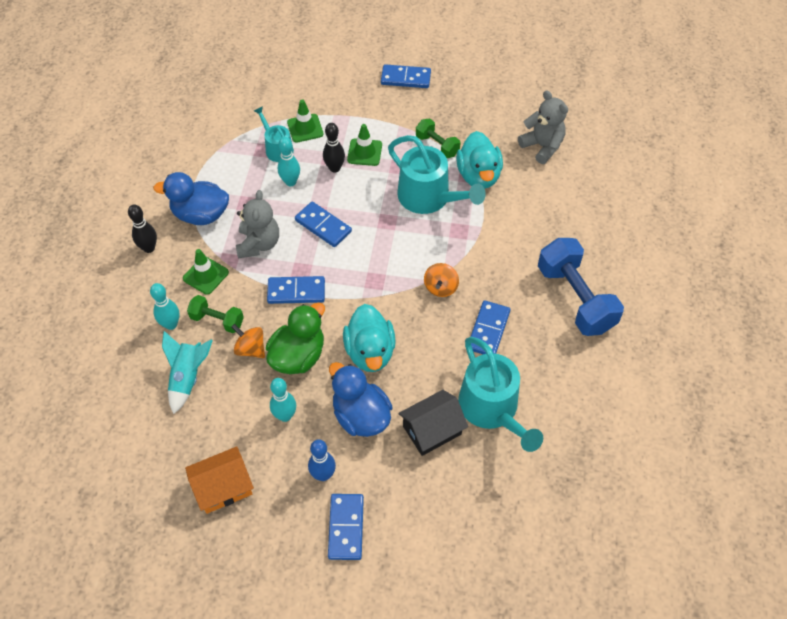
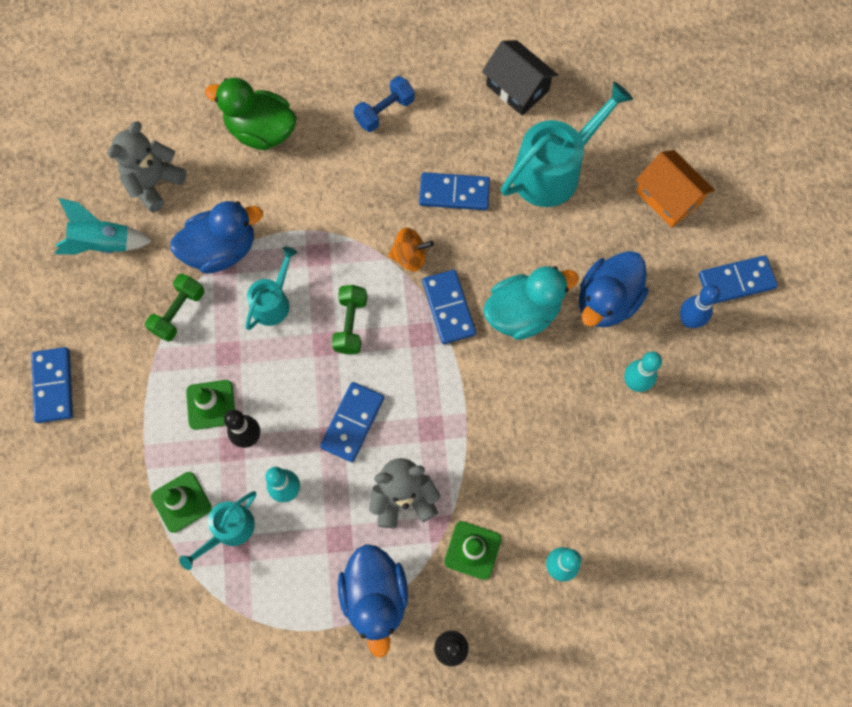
camera: 105 degrees left, 15 degrees up
(188, 377) = (624, 514): turquoise rocket -> turquoise rocket (103, 245)
(217, 320) = (534, 509): green dumbbell -> green dumbbell (350, 324)
(223, 487) = (741, 421): orange house -> orange house (668, 197)
(250, 349) = (562, 452): orange spinning top -> none
(296, 292) = (464, 424): blue domino -> blue domino (449, 308)
(298, 356) = (554, 393): green duck -> green duck (261, 131)
(429, 198) = (273, 302): turquoise watering can -> turquoise watering can, size x0.56
(432, 430) = (598, 224): black house -> black house (517, 88)
(478, 176) = (221, 250): turquoise duck -> blue duck
(575, 298) = (384, 111): blue dumbbell -> blue dumbbell, size x0.53

